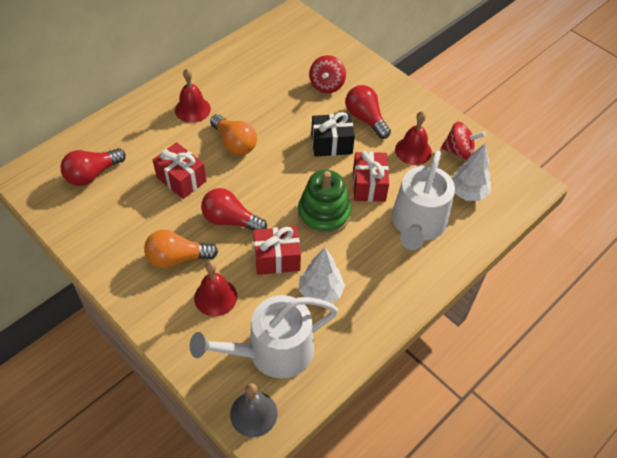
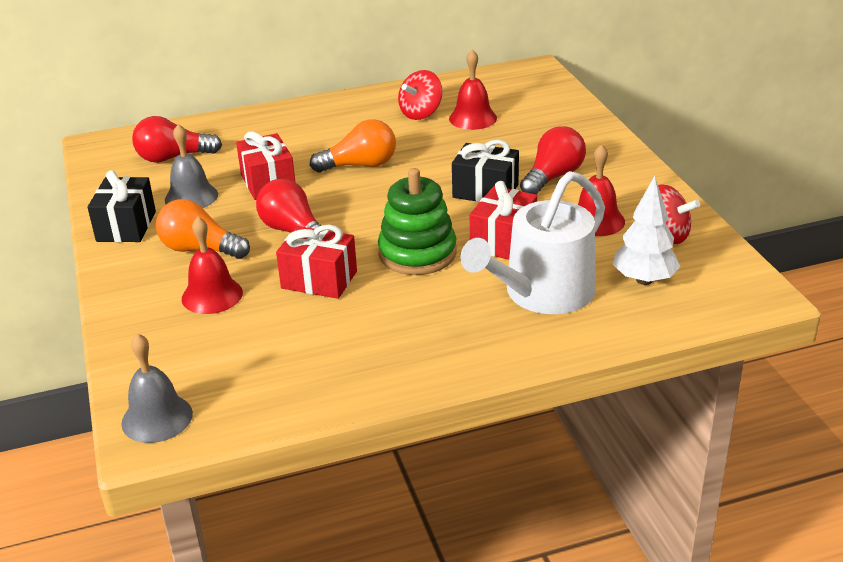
camera: 30 degrees right, 20 degrees down
(107, 254) = (126, 226): none -> black gift
(135, 210) = (191, 197): none -> grey bell
(192, 109) = (336, 127): red bell -> red bell (473, 118)
(234, 143) = (360, 165): orange light bulb -> orange light bulb turned 90 degrees counterclockwise
(272, 351) = (234, 365): white watering can -> none
(320, 292) = (347, 326): white tree -> none
(326, 85) = (526, 137): red spinning top -> red spinning top (421, 113)
(365, 119) = (553, 177): red light bulb -> red light bulb turned 45 degrees clockwise

